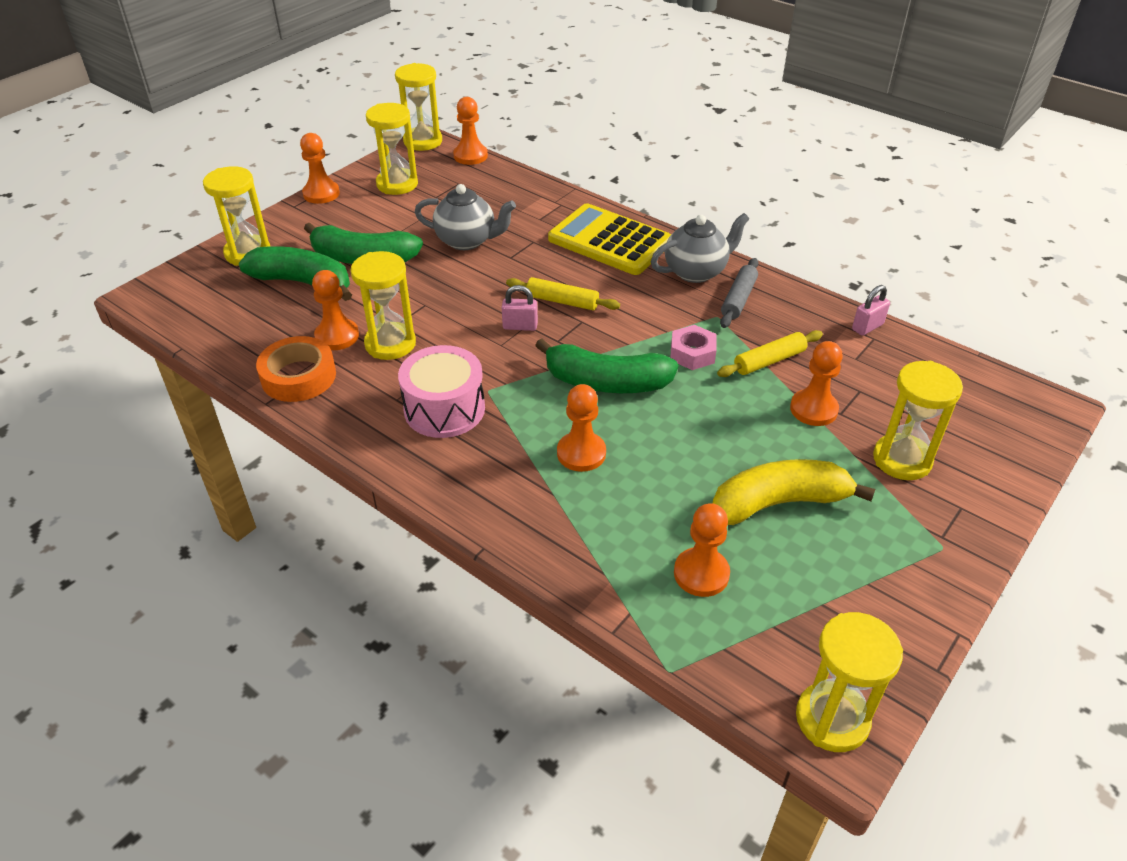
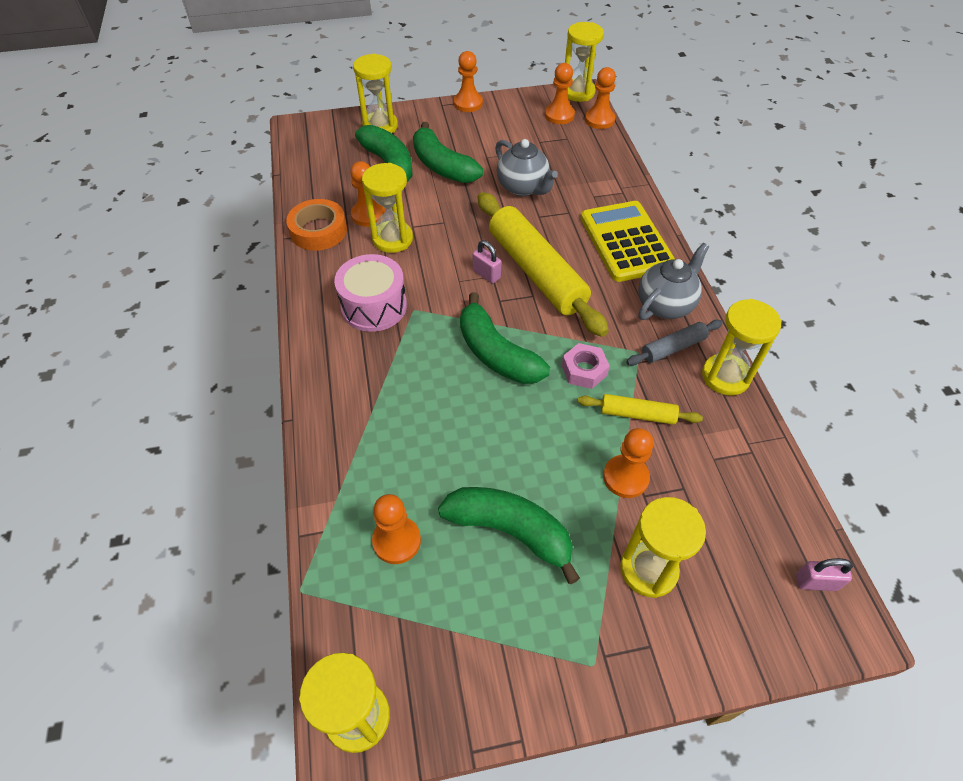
camera: 40 degrees right, 10 degrees up
(397, 184) = (524, 119): yellow hourglass -> yellow hourglass (725, 376)
(562, 301) = (536, 271): yellow rolling pin -> yellow rolling pin, size x2.11
(581, 453) = (420, 395): orange pawn -> orange pawn (559, 115)
(696, 271) = (665, 305): grey teapot -> grey teapot turned 60 degrees counterclockwise
(778, 503) = (510, 531): yellow banana -> green banana
(867, 327) = (758, 438): pink padlock -> pink padlock (816, 582)

